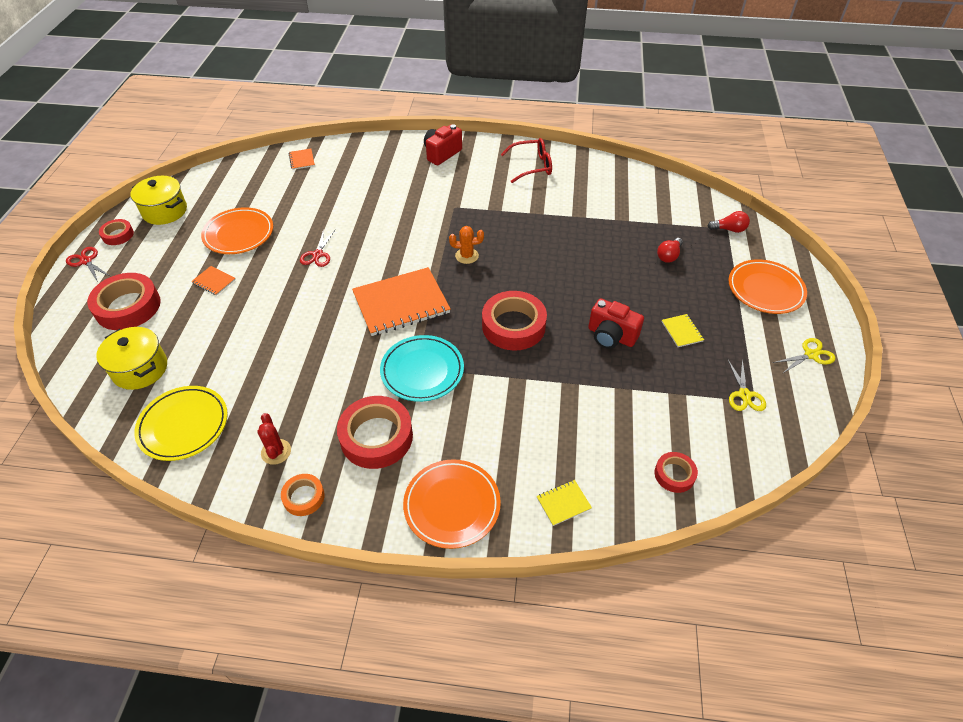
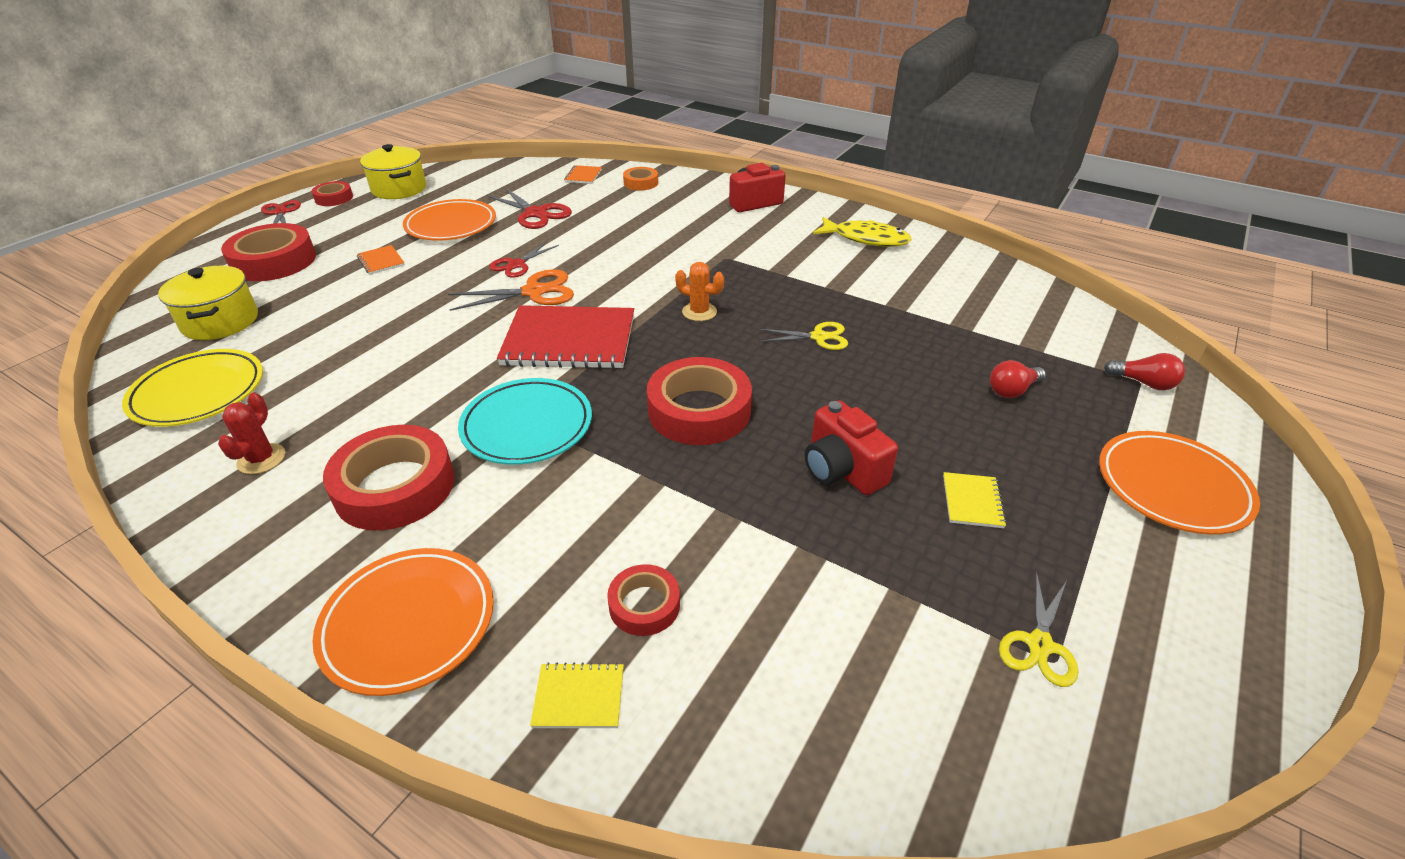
camera: 25 degrees right, 10 degrees down
(294, 205) = (536, 213): none -> red scissors
(304, 497) = (236, 528): orange tape -> orange tape (641, 183)
(348, 273) = (534, 292): none -> orange scissors
(401, 303) = (569, 340): orange notebook -> red notebook
(532, 166) = (866, 239): red glasses -> yellow fish
(674, 474) = (813, 734): red tape -> red tape (644, 605)
(811, 355) = (1223, 623): yellow scissors -> yellow scissors (819, 337)

